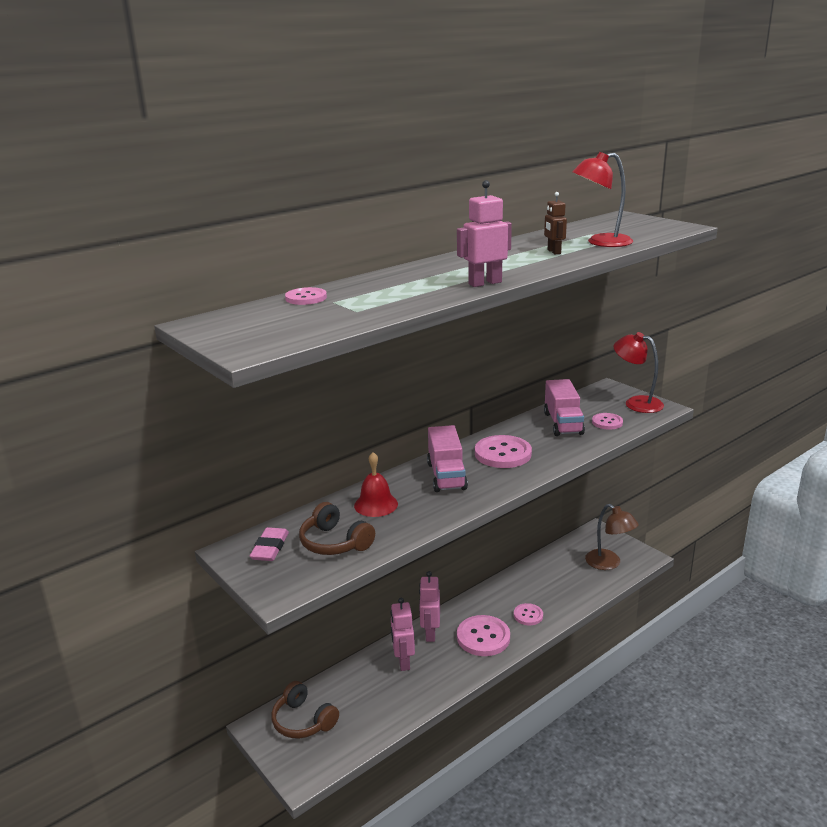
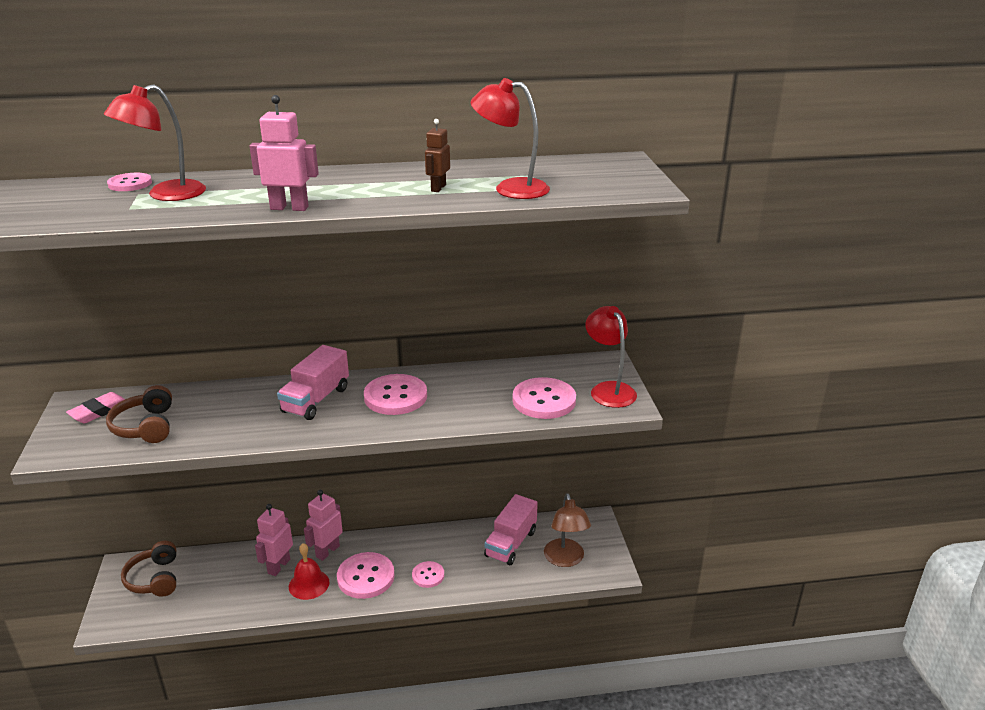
camera: 30 degrees right, 5 degrees up
(361, 297) = (166, 195): none -> red lamp
(376, 504) = (223, 404): red bell -> red bell (309, 584)
(563, 423) = (498, 385): pink truck -> pink truck (511, 543)
(607, 422) = (544, 400): pink button -> pink button, size x1.75

